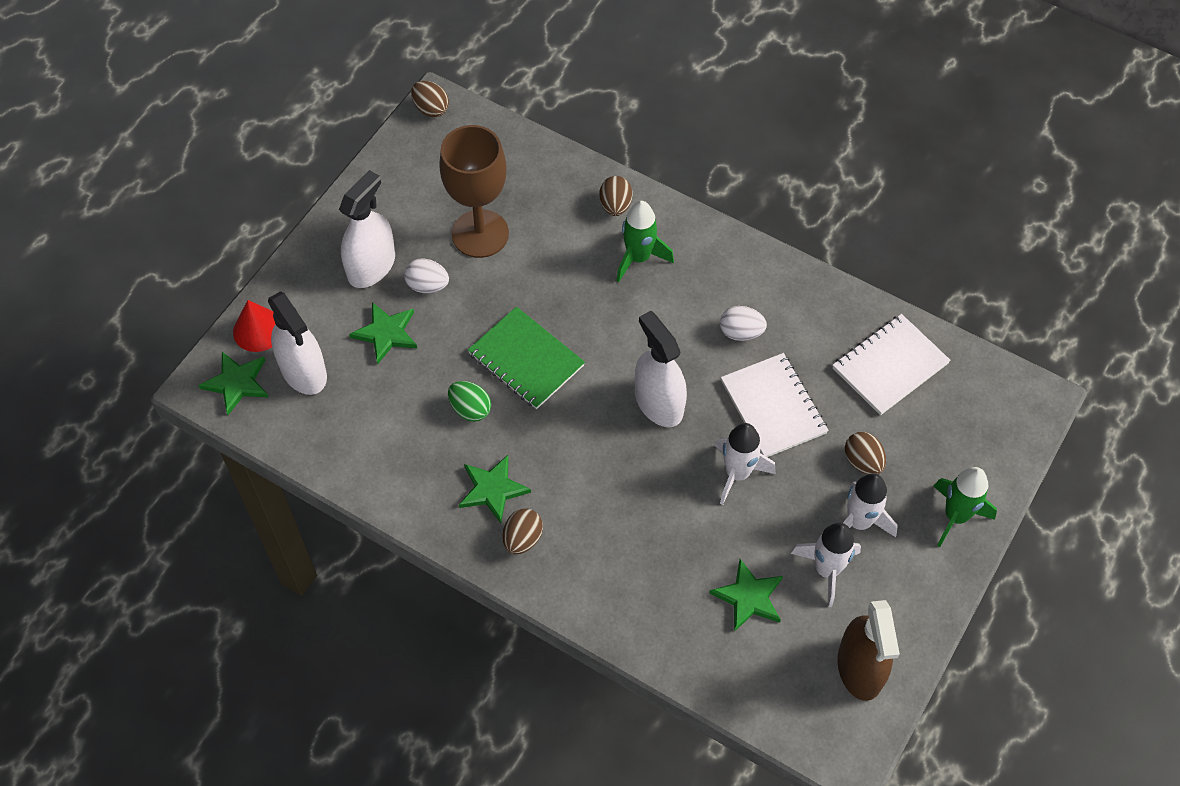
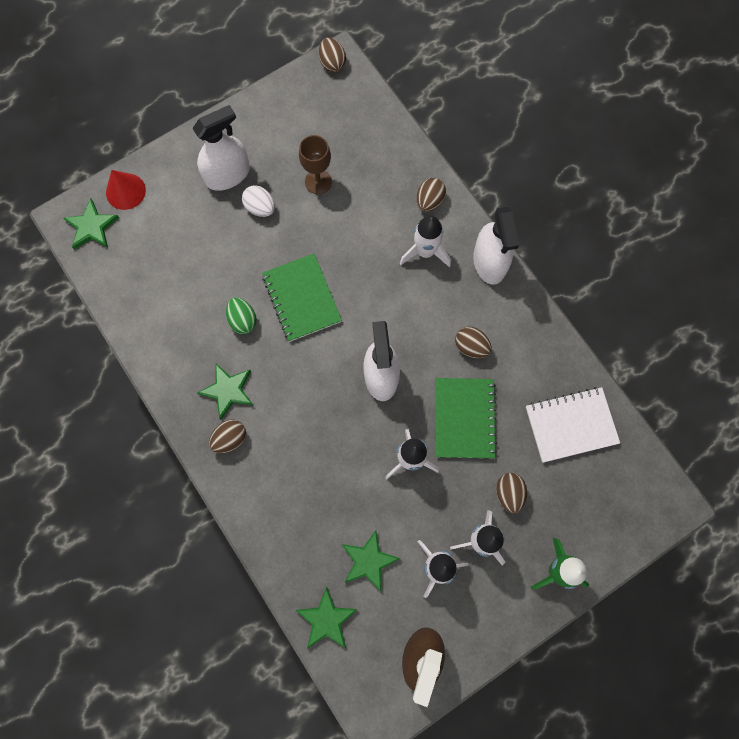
camera: 25 degrees right, 15 degrees up
(303, 371) = (141, 238): white spray bottle -> white spray bottle (489, 262)
(386, 333) = (212, 233): green star -> green star (326, 619)
(480, 234) = (318, 181): brown goblet -> brown goblet, size x0.59
(638, 258) = (425, 251): green rocket -> white rocket
(741, 332) = (471, 346): white egg -> brown egg
(773, 407) = (464, 418): white notebook -> green notebook

